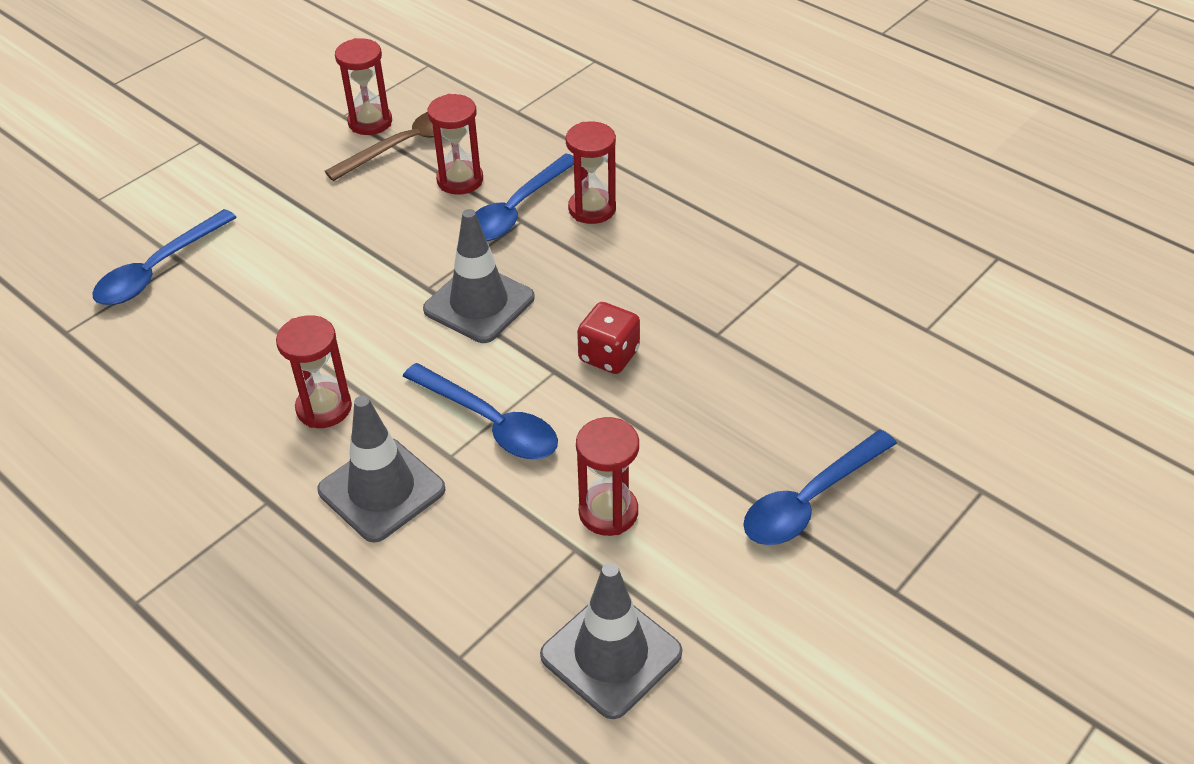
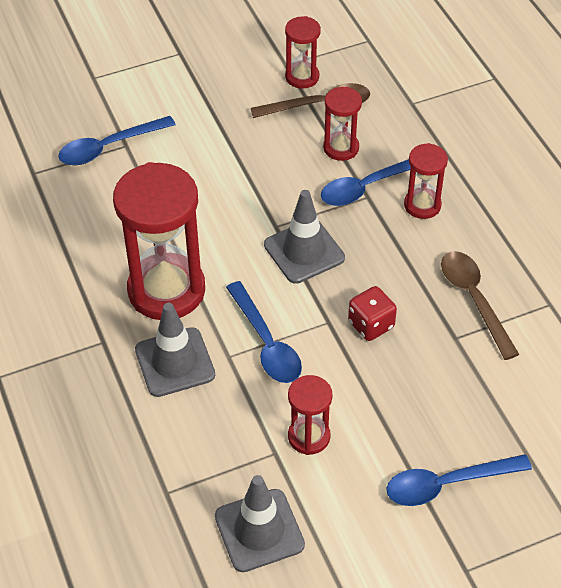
camera: 25 degrees right, 5 degrees up
(324, 408) = (166, 290): red hourglass -> red hourglass, size x1.99
(713, 287) = (474, 300): none -> brown spoon

